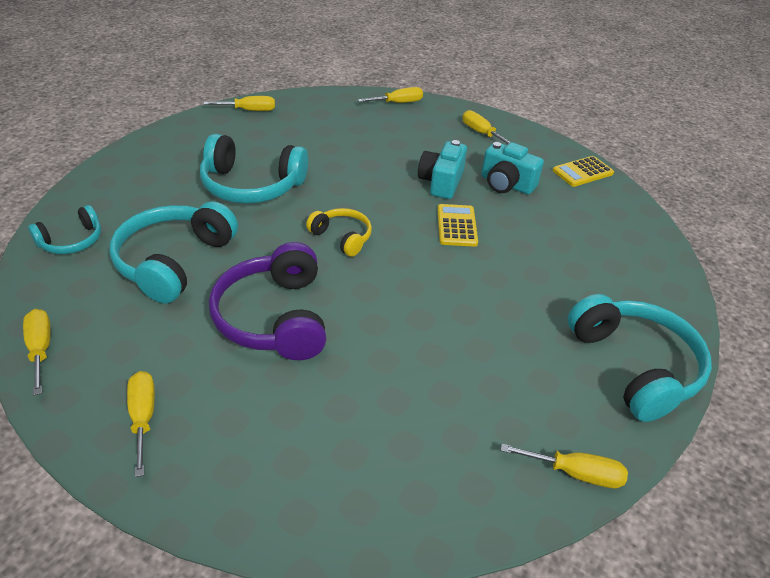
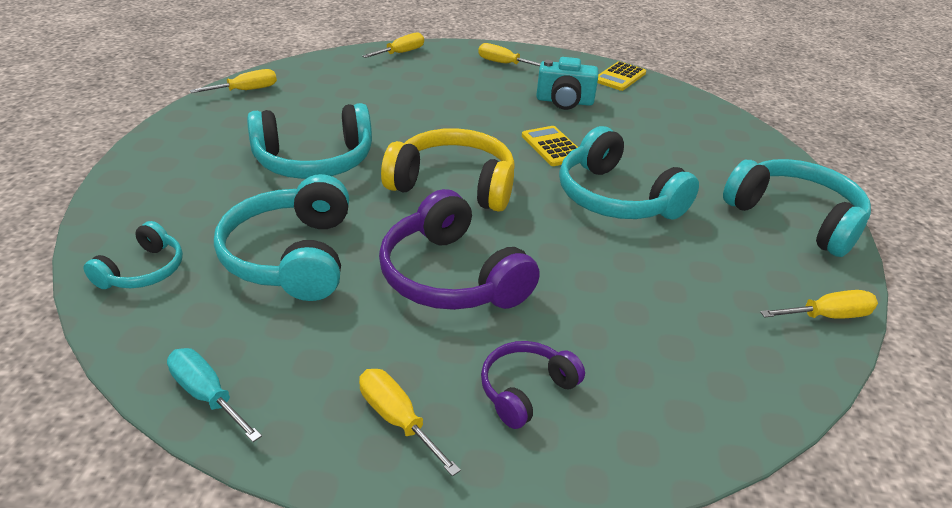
camera: 25 degrees left, 5 degrees down
(41, 349) = (207, 395): yellow screwdriver -> turquoise screwdriver
(251, 433) = (525, 390): none -> purple headphones
(342, 237) = (453, 184): yellow headphones -> yellow headphones, size x1.82
(441, 182) = (505, 113): turquoise camera -> none
(472, 291) = (616, 198): none -> turquoise headphones

